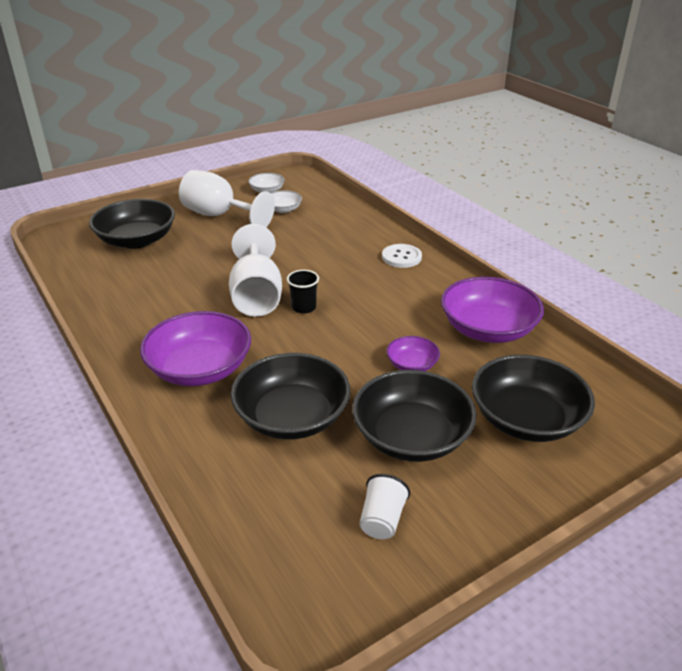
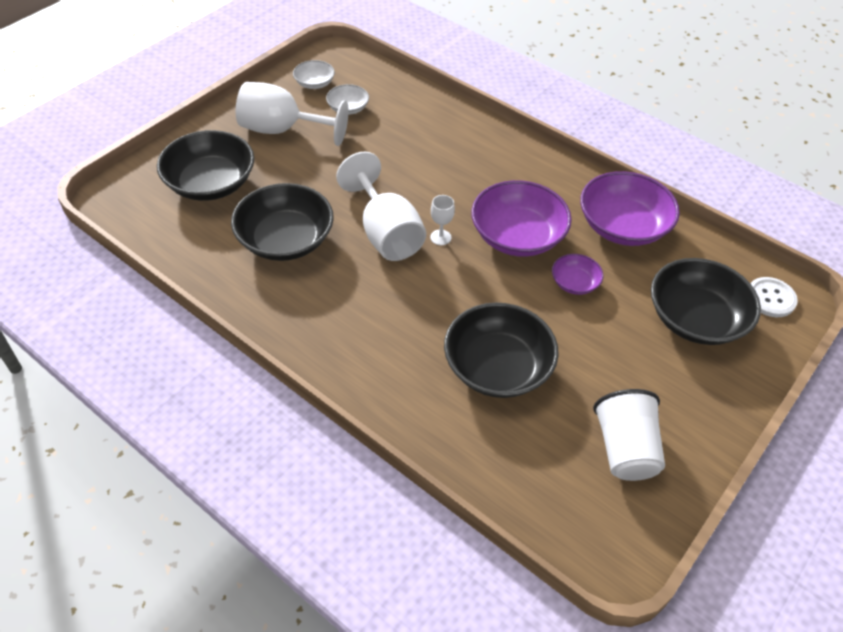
camera: 20 degrees left, 15 degrees up
(200, 369) = (381, 334): purple bowl -> purple bowl (517, 236)
(304, 307) = (440, 237): black cup -> white goblet
(382, 520) = (625, 449): white cup -> white cup, size x1.65
(401, 257) = (503, 152): white button -> white button (770, 298)
(411, 437) = (610, 361): black bowl -> black bowl (285, 240)

